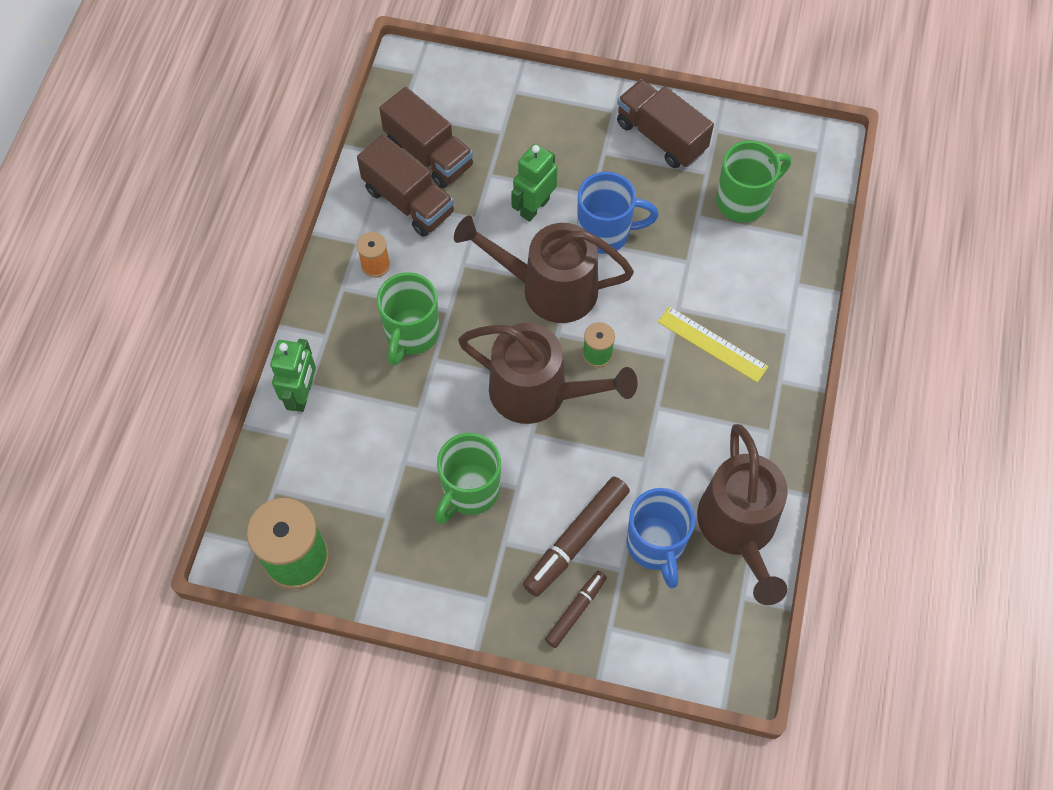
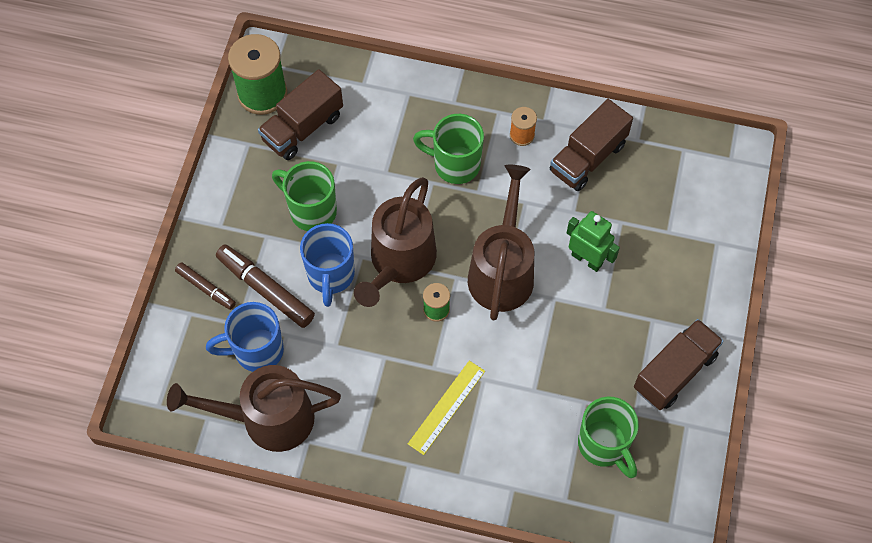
camera: 90 degrees right, 0 degrees up
(302, 395) = (399, 89): green robot -> none
(428, 154) = (639, 172): brown truck -> brown truck (302, 128)
(606, 233) = (562, 319): blue mug -> blue mug (330, 276)

